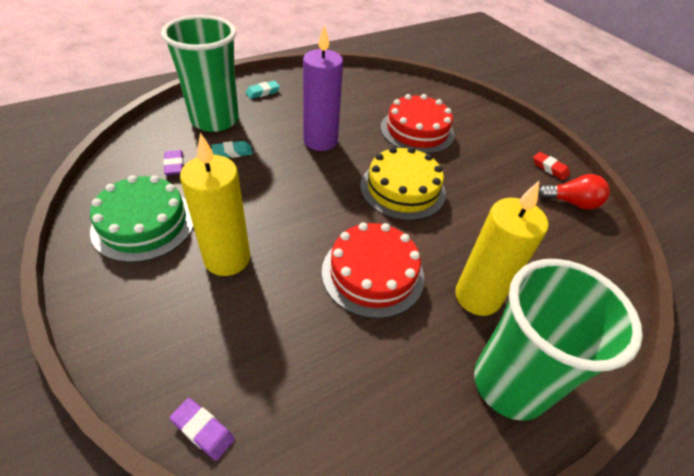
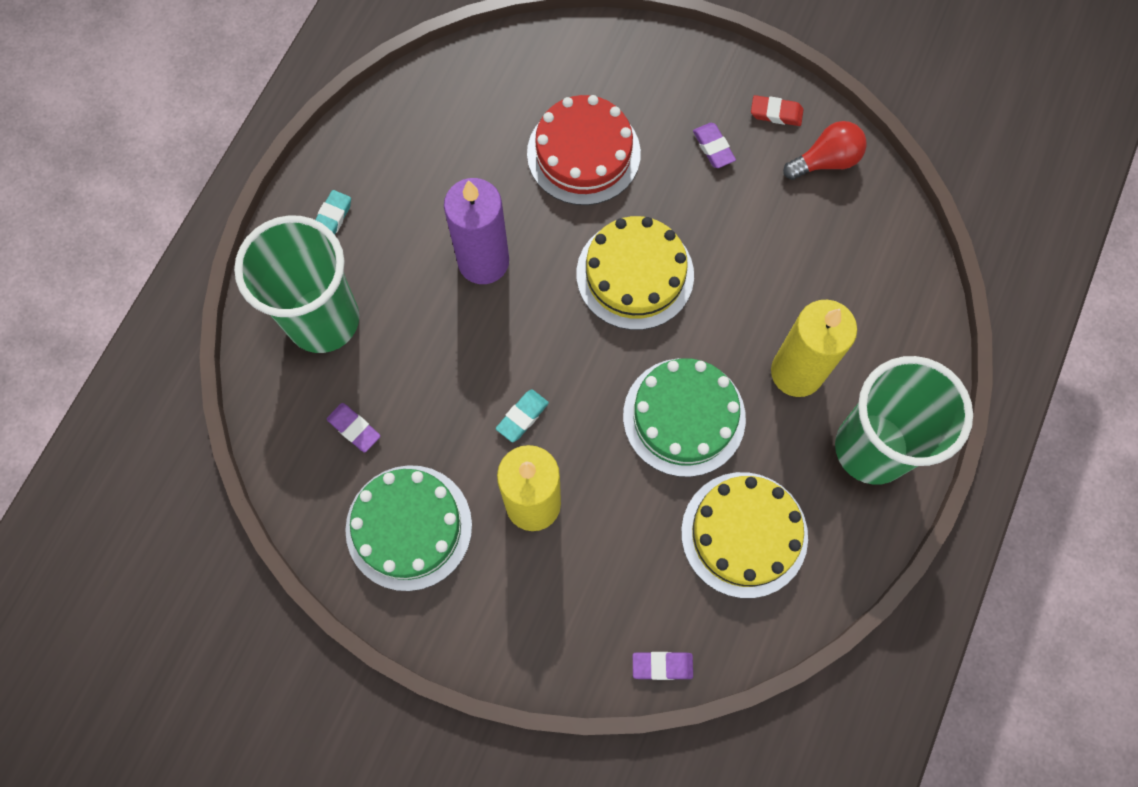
camera: 30 degrees left, 25 degrees up
(232, 152) = (399, 359): turquoise eraser -> turquoise eraser (522, 417)
(356, 376) = (744, 534): none -> yellow cake
(373, 273) = (684, 417): red cake -> green cake
(497, 163) = (713, 147): none -> purple eraser

